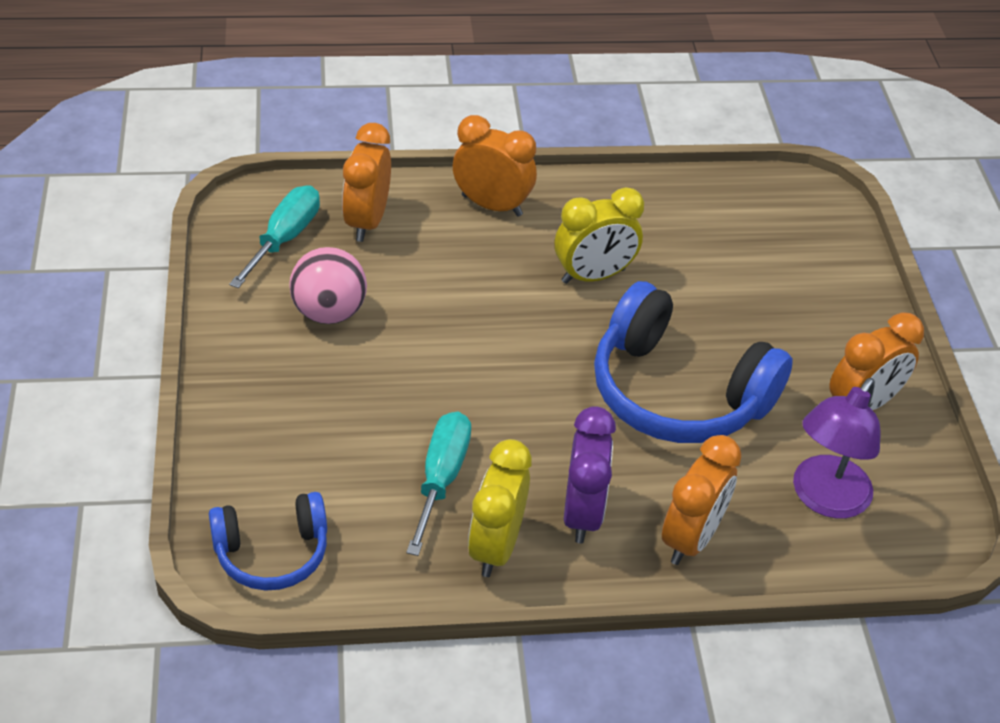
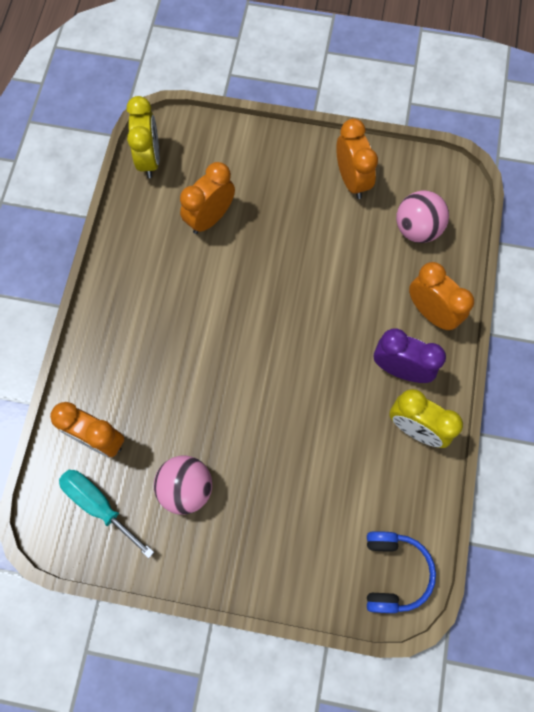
camera: 70 degrees left, 25 degrees up
(441, 478) = (355, 448): turquoise screwdriver -> none
(492, 205) = (109, 345): orange clock -> orange clock (210, 218)
(593, 276) = (199, 298): yellow clock -> yellow clock (149, 159)
(677, 392) = (316, 280): blue headphones -> none
(824, 499) = (417, 229): purple lamp -> pink ball

